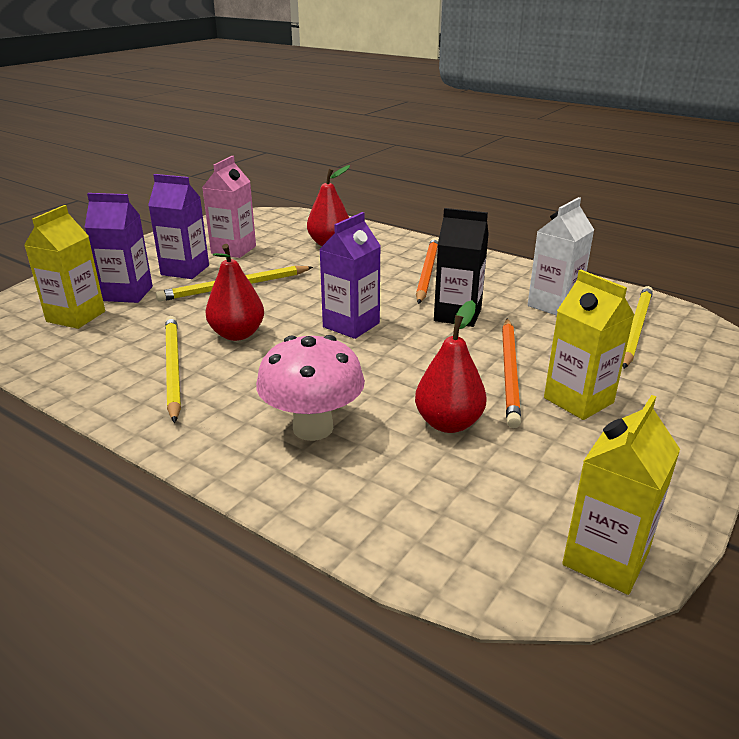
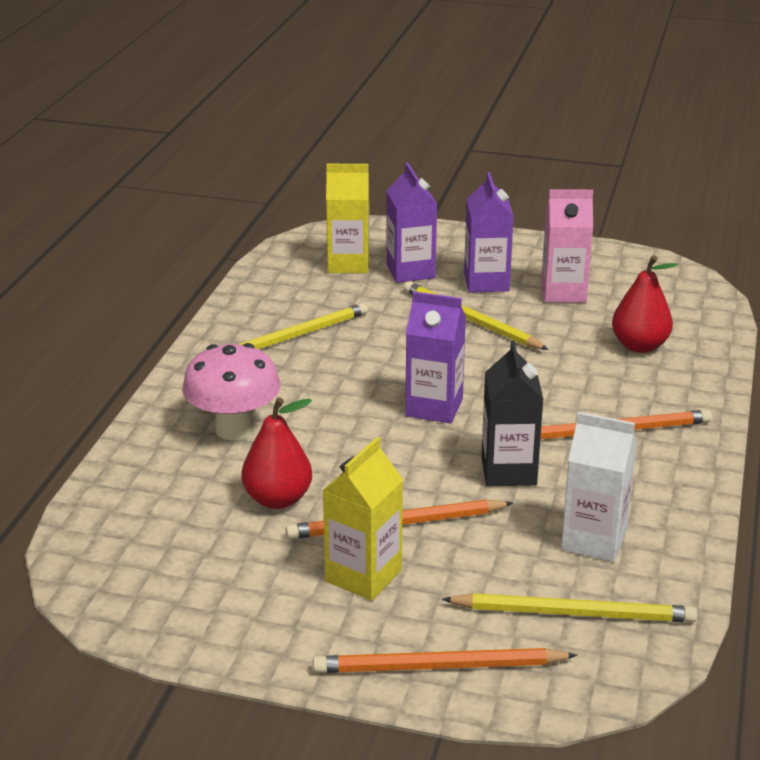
camera: 70 degrees right, 0 degrees up
(237, 334) = (370, 350): red pear -> none
(605, 559) = (120, 606): yellow carton -> none
(699, 390) = (438, 666): none -> orange pencil

